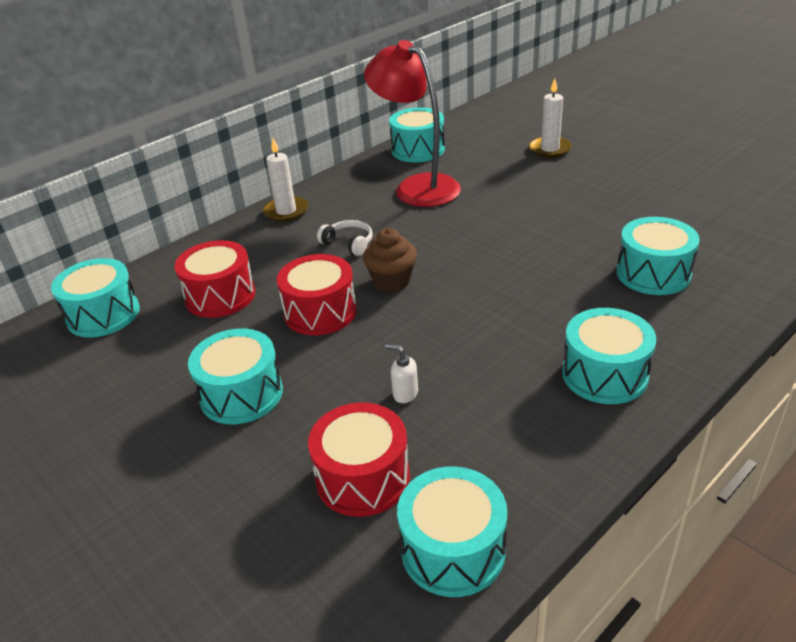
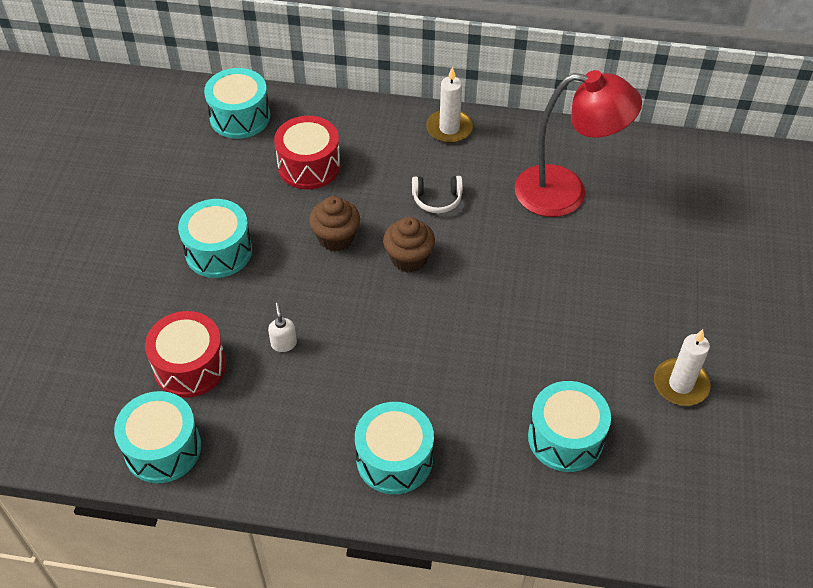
camera: 50 degrees right, 15 degrees up
(320, 312) = (336, 238): red drum -> brown cupcake
(348, 243) = (437, 199): white headphones -> white headphones turned 90 degrees clockwise
(417, 186) = (566, 192): red lamp -> red lamp turned 90 degrees clockwise
(418, 150) = (633, 155): turquoise drum -> none
(550, 149) = (732, 257): white candle -> white candle (680, 384)

